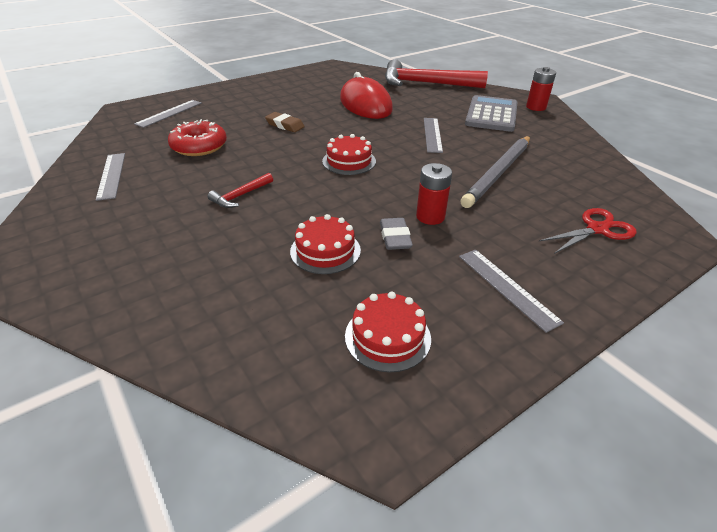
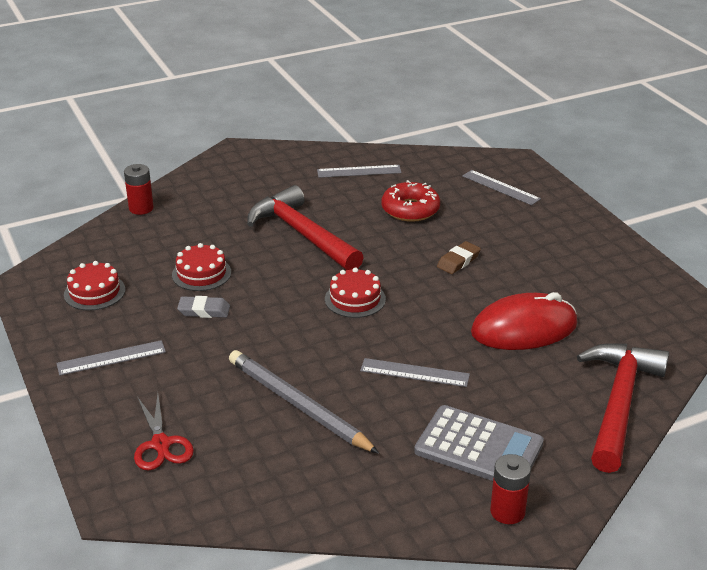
camera: 100 degrees right, 5 degrees down
(240, 196) = (302, 234): red hammer -> red hammer, size x2.31
(430, 216) = (228, 336): red battery -> red battery (141, 208)

